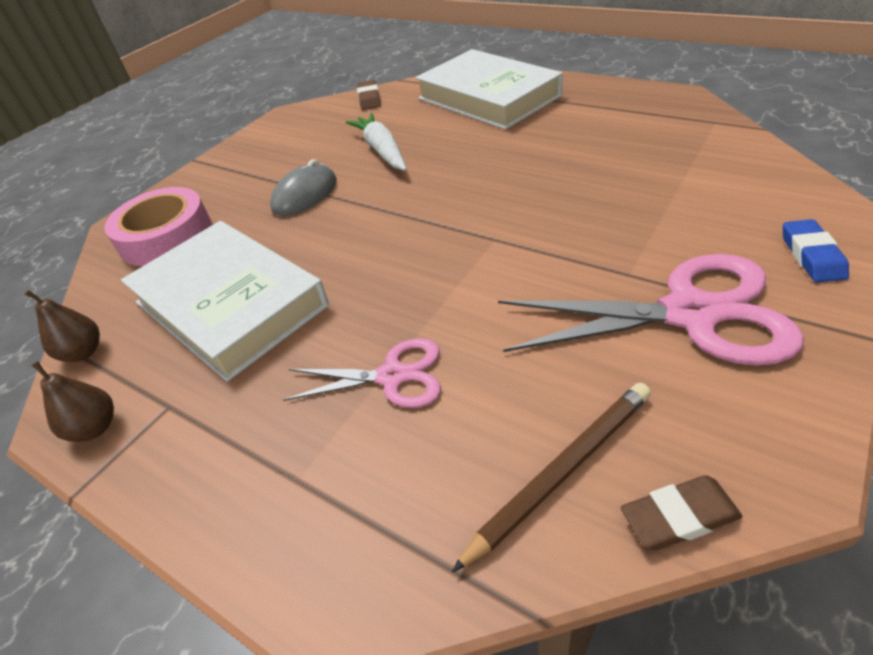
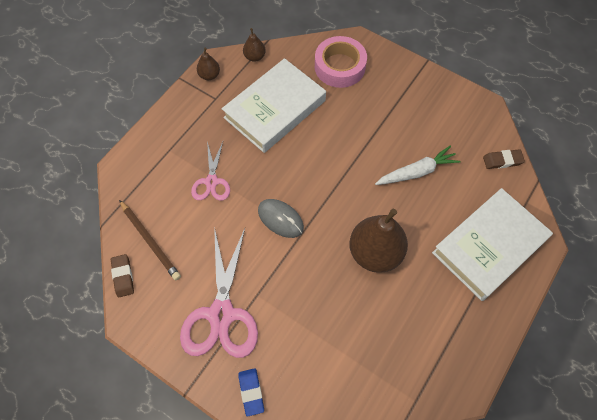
camera: 85 degrees right, 20 degrees up
(305, 195) = (369, 131): grey mouse -> grey mouse (280, 219)
(516, 169) = (375, 253): none -> brown pear
(811, 255) = (251, 392): blue eraser -> blue eraser turned 75 degrees clockwise

